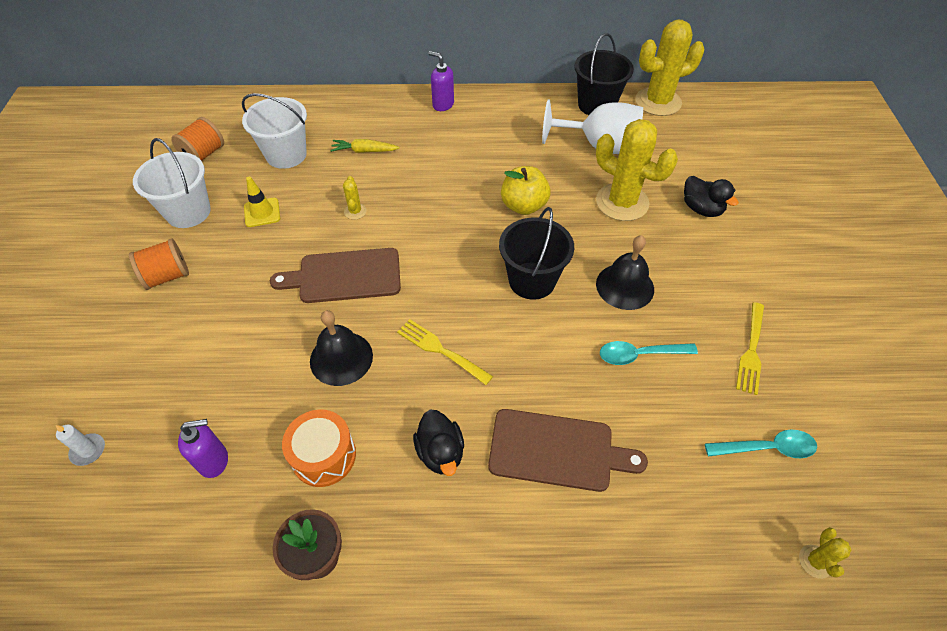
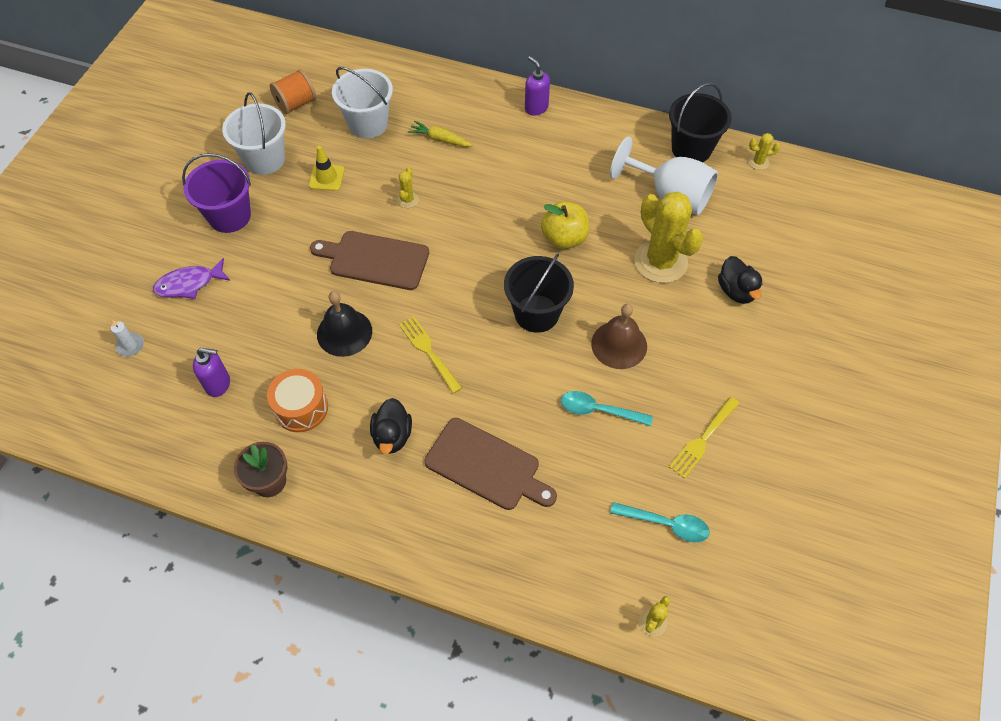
camera: 20 degrees right, 5 degrees up
(142, 359) = (189, 284): none -> purple fish
(167, 276) = (229, 216): orange spool -> purple bucket
(625, 286) = (619, 344): black bell -> brown bell
(658, 102) = (758, 162): yellow cactus -> yellow cactus, size x0.42

